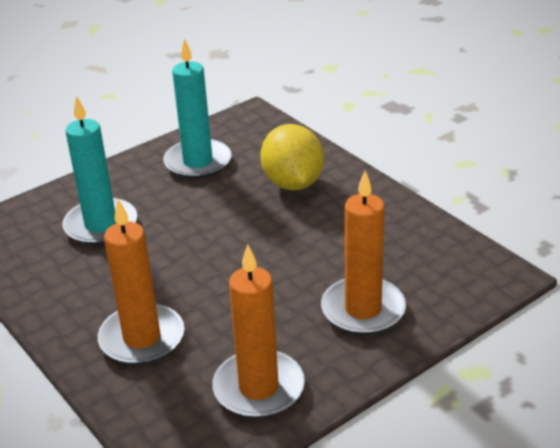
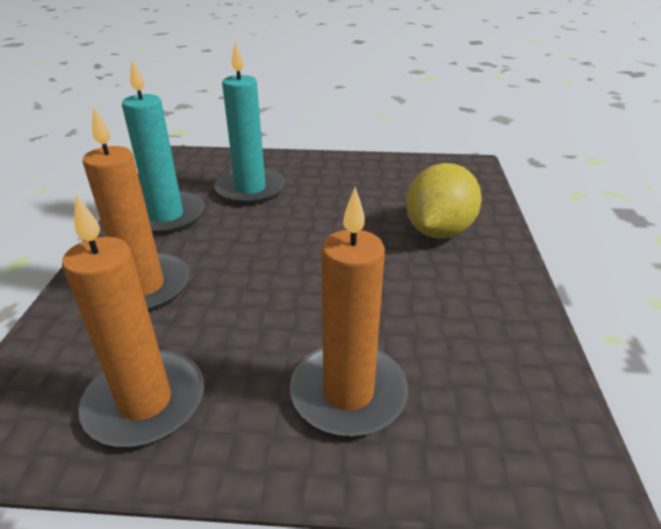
camera: 40 degrees right, 0 degrees up
(198, 162) = (380, 179): turquoise candle -> turquoise candle (166, 216)

